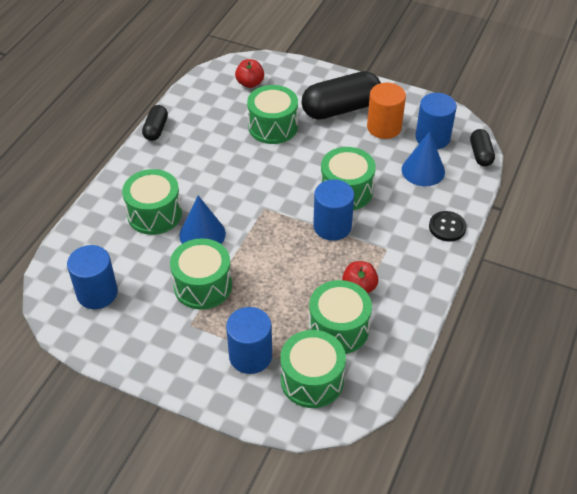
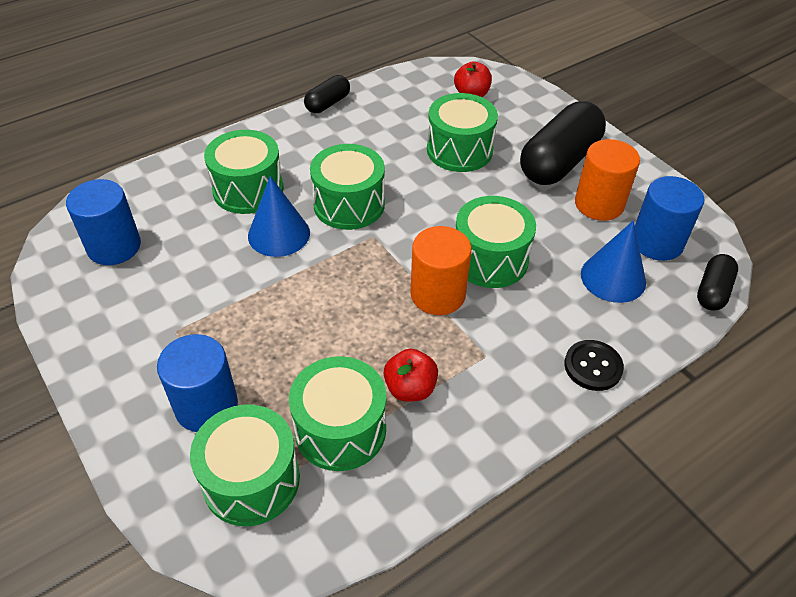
camera: 30 degrees right, 0 degrees up
(203, 286) = (228, 293): green drum -> green drum (349, 204)
(332, 226) = (437, 294): blue cylinder -> orange cylinder
(341, 109) = (559, 162): black capsule -> black capsule turned 60 degrees counterclockwise

